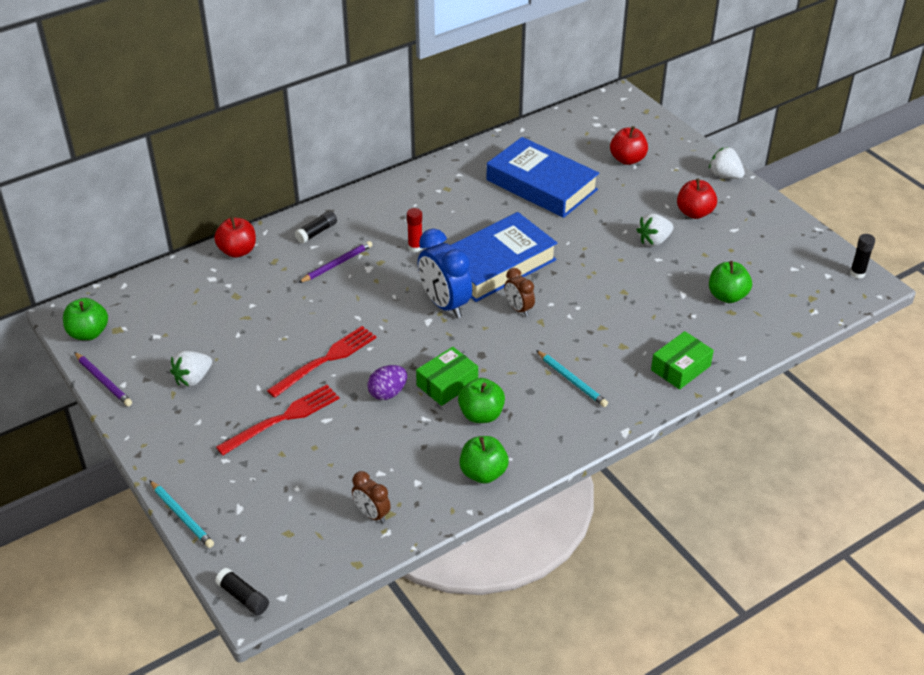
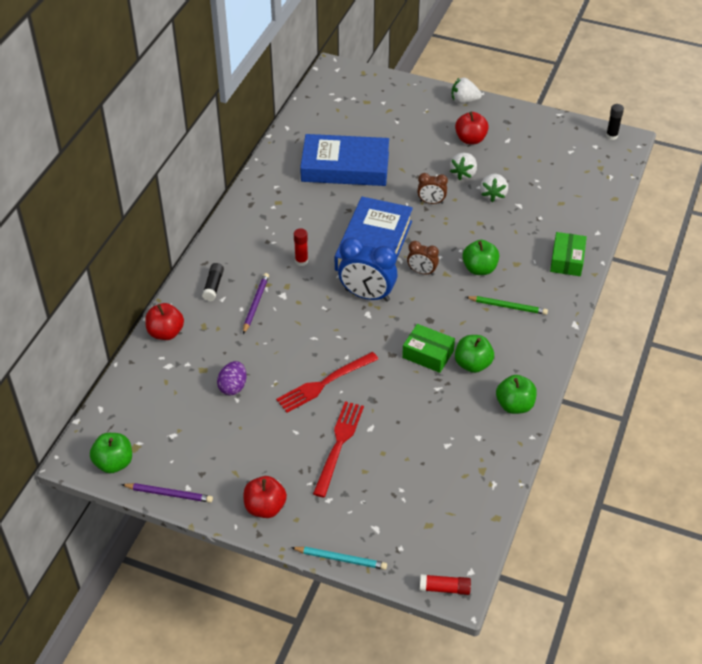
camera: 35 degrees left, 5 degrees up
(193, 379) = (238, 452): white strawberry -> white strawberry (493, 195)
(243, 597) = (445, 588): black glue stick -> red glue stick
(326, 360) = (324, 383): red fork -> red fork turned 135 degrees counterclockwise
(372, 514) = (471, 477): brown clock -> brown clock (431, 202)
(388, 393) = (394, 384): purple egg -> purple egg (233, 387)
(447, 384) = (428, 354): green box -> green box turned 75 degrees counterclockwise
(572, 380) = (507, 306): turquoise pencil -> green pencil
(627, 159) = (386, 118): red apple -> red apple (265, 507)
(727, 296) = (548, 192): green apple -> green apple (479, 269)

